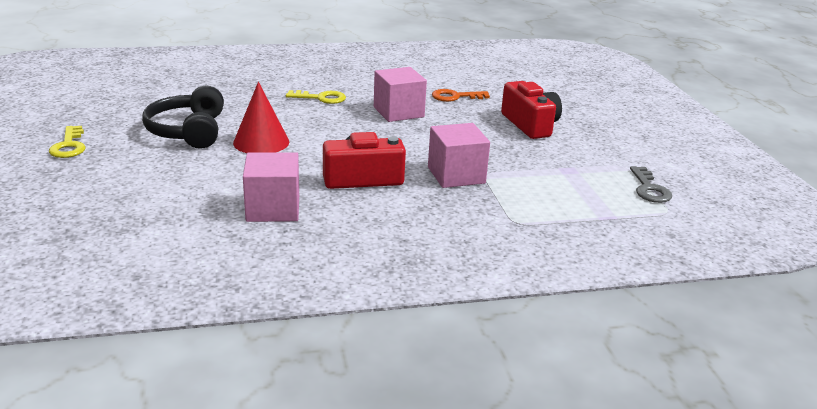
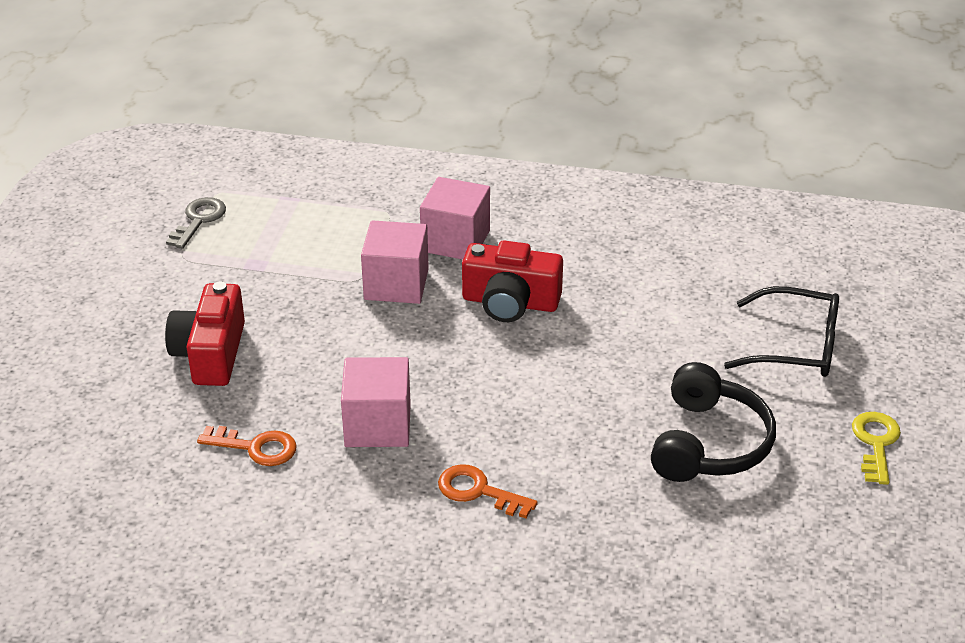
camera: 155 degrees left, 10 degrees up
(122, 187) = (795, 346): none -> black glasses
(261, 142) = (611, 396): red cone -> none
(273, 208) = (630, 279): pink cube -> pink cube (455, 241)
(321, 98) = (478, 491): yellow key -> orange key

